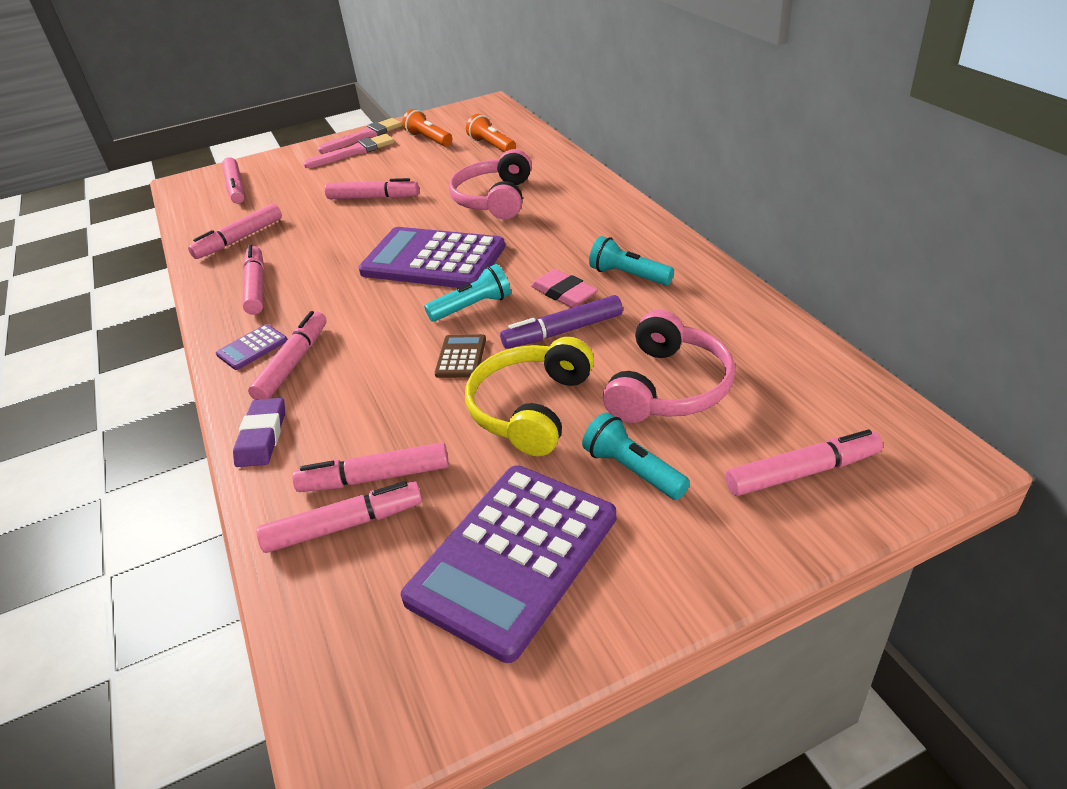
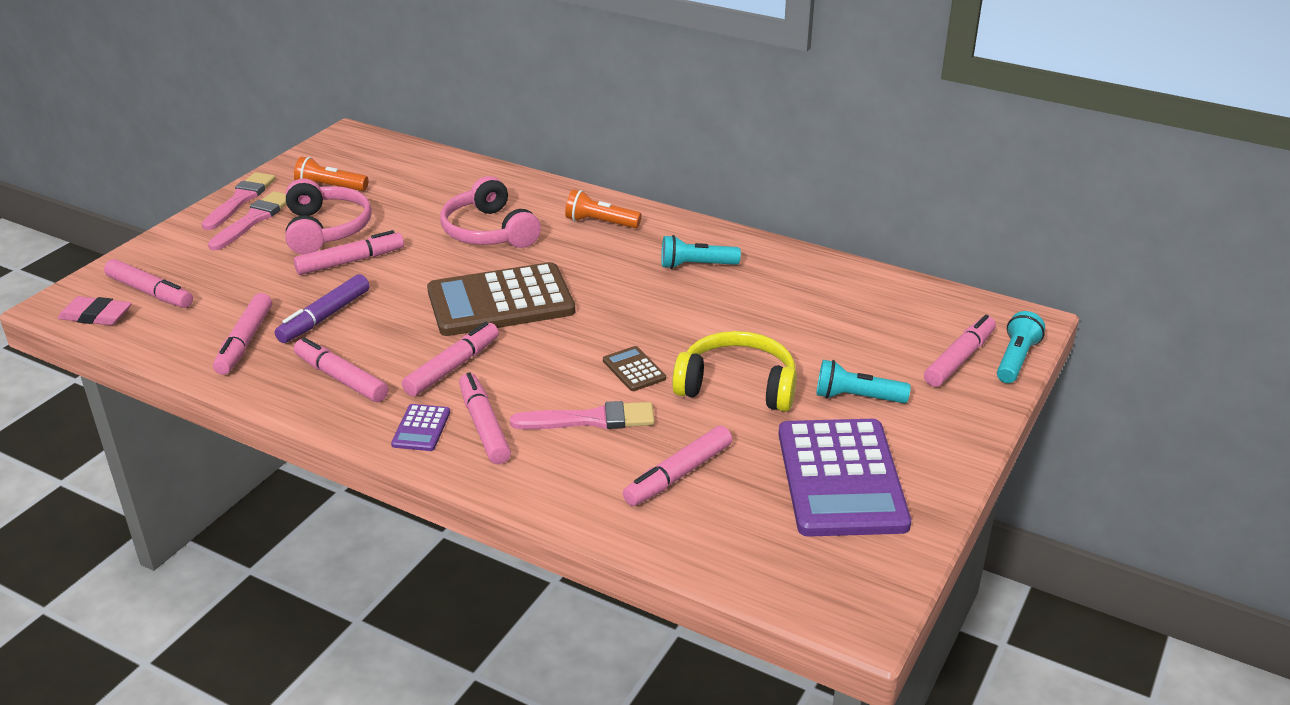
camera: 40 degrees left, 5 degrees down
(262, 436) = (538, 487): purple eraser -> none
(344, 525) = (697, 512): pink marker -> pink marker (452, 367)
(372, 391) = (590, 420): none -> pink brush
(433, 260) = (500, 301): purple calculator -> brown calculator
(472, 307) = (592, 329): turquoise flashlight -> turquoise flashlight (1016, 359)
(492, 146) = (415, 180): orange flashlight -> orange flashlight (600, 223)
(530, 408) = (737, 386): yellow headphones -> yellow headphones turned 120 degrees clockwise
(563, 331) = (695, 324): purple marker -> purple marker (324, 317)
(564, 293) = (659, 294): pink eraser -> pink eraser (96, 315)
(669, 387) = (820, 337): pink headphones -> pink headphones (326, 229)

